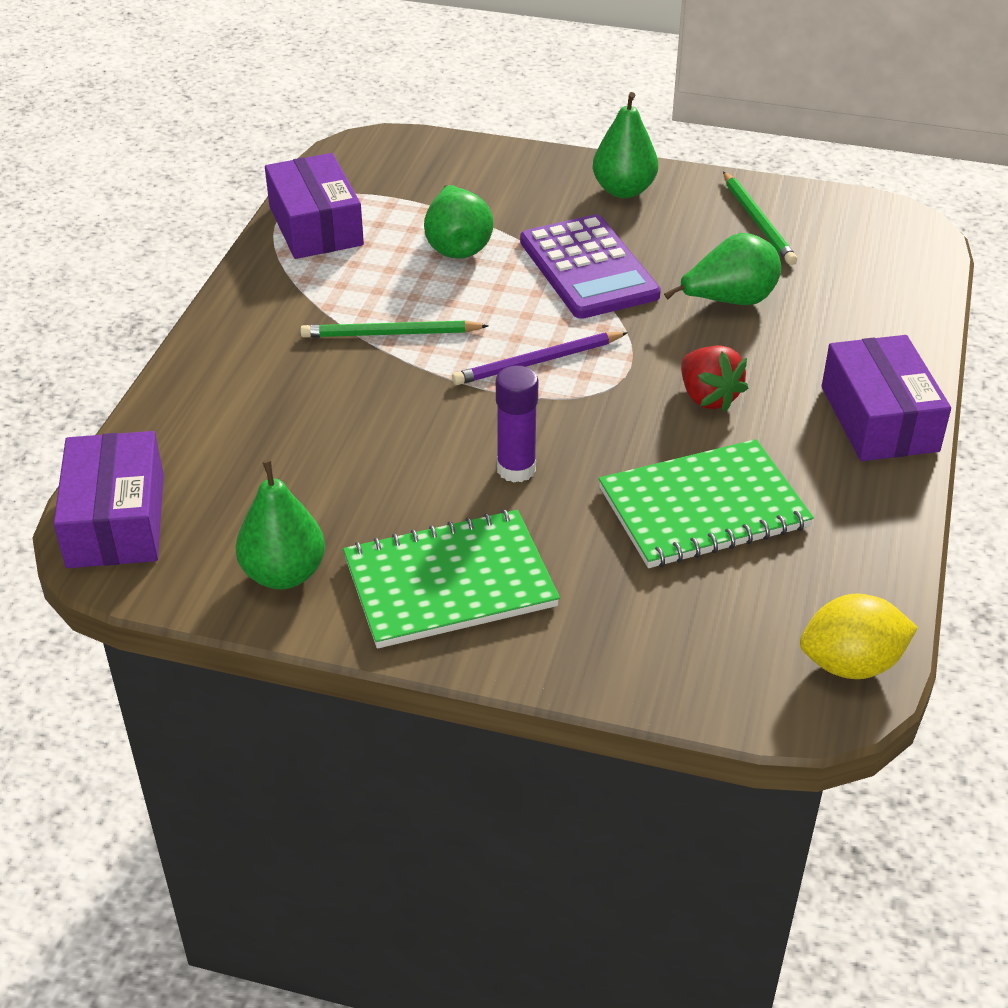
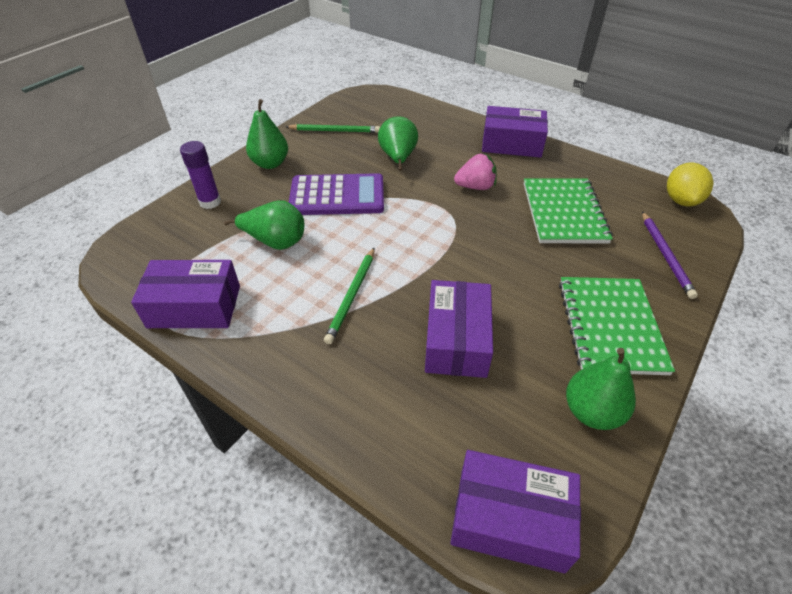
camera: 70 degrees left, 5 degrees up
(355, 437) = (456, 340): none -> purple box
(516, 469) = (513, 272): purple glue stick -> purple glue stick (210, 202)
(538, 362) = (416, 238): purple pencil -> purple pencil (665, 255)
(708, 397) = (475, 187): red strawberry -> pink strawberry

